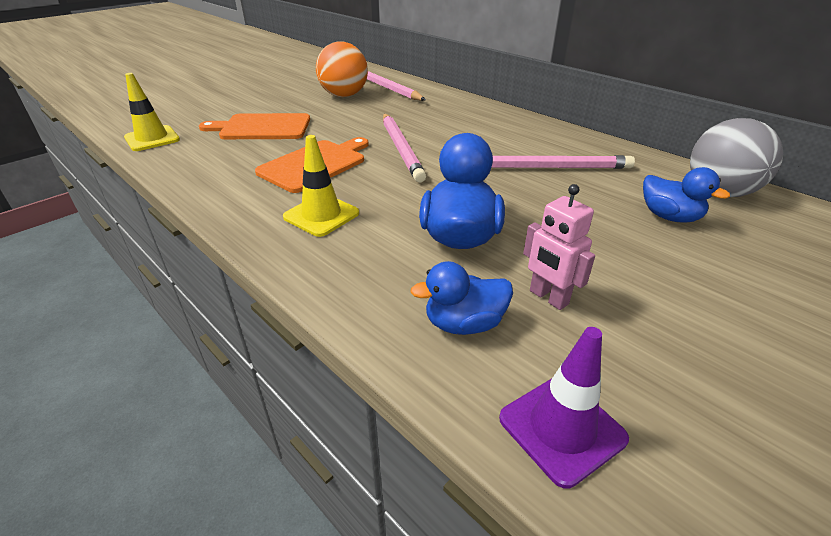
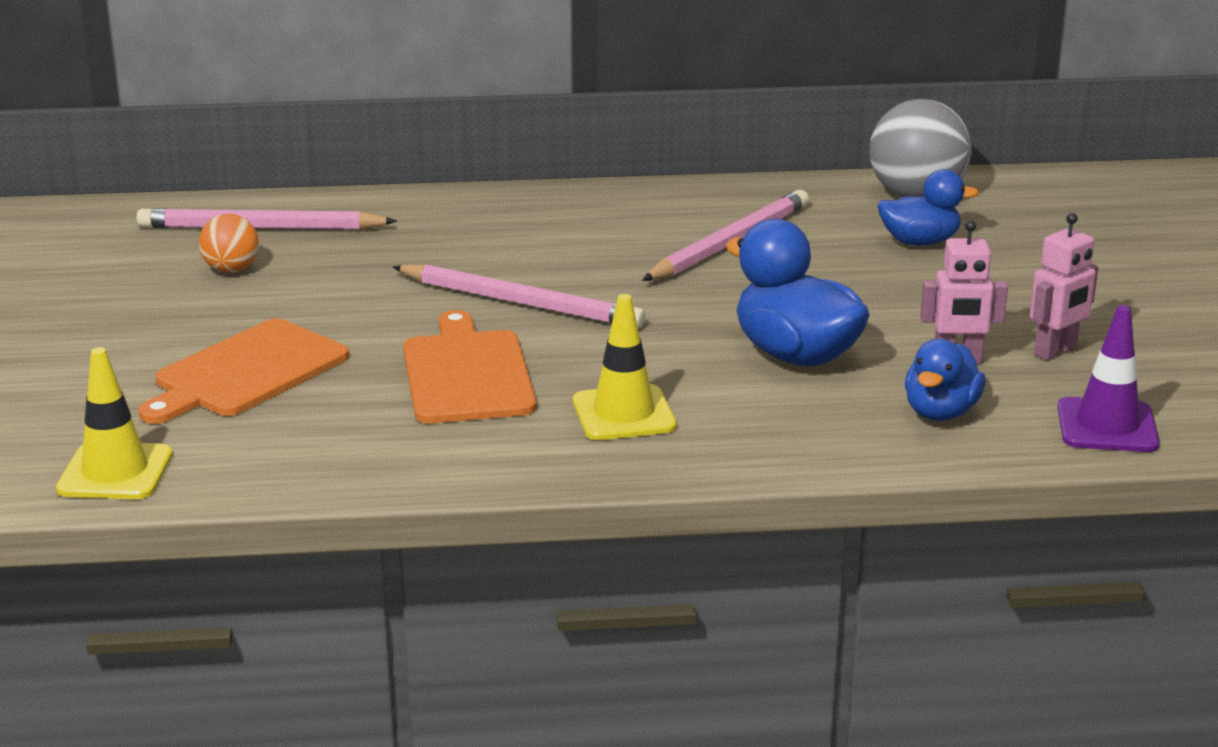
camera: 50 degrees left, 10 degrees down
(344, 95) = (231, 270): orange ball -> orange ball, size x0.54
(634, 338) = (1056, 351): none -> pink robot

